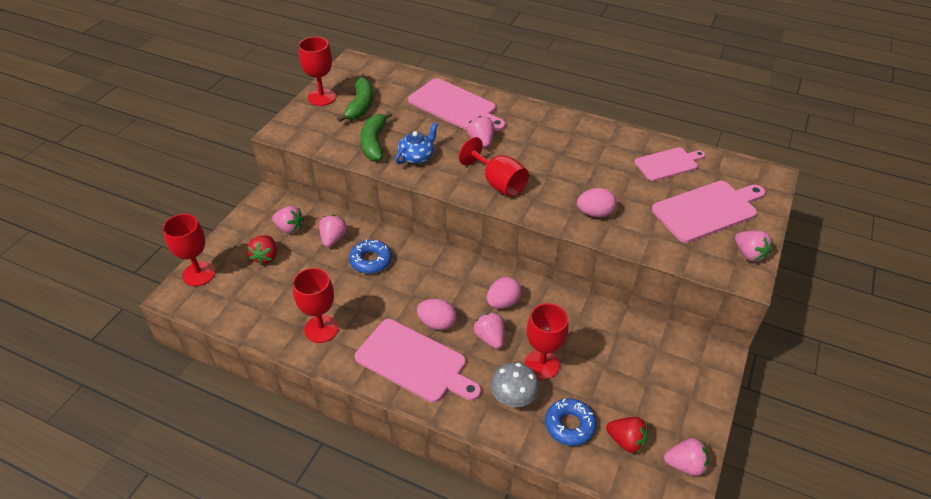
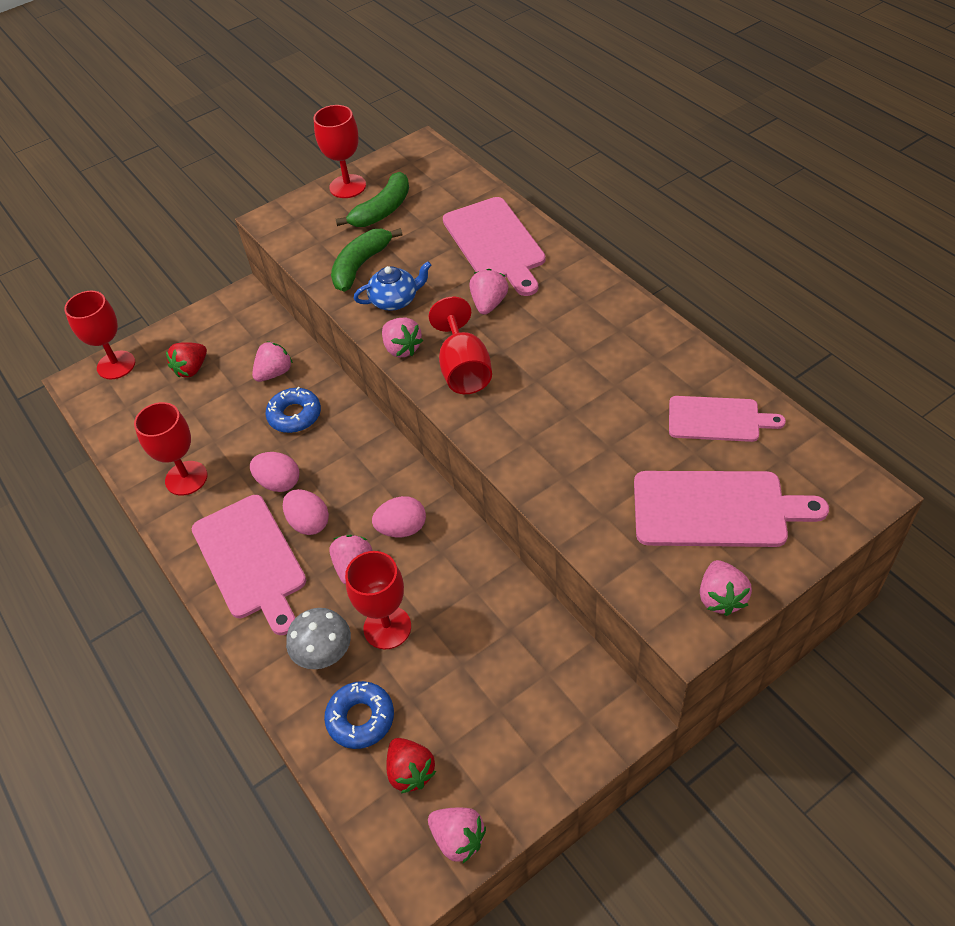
camera: 35 degrees right, 5 degrees up
(290, 228) = (239, 343): pink strawberry -> pink strawberry (402, 348)
(595, 213) = (553, 455): pink egg -> pink egg (279, 483)

